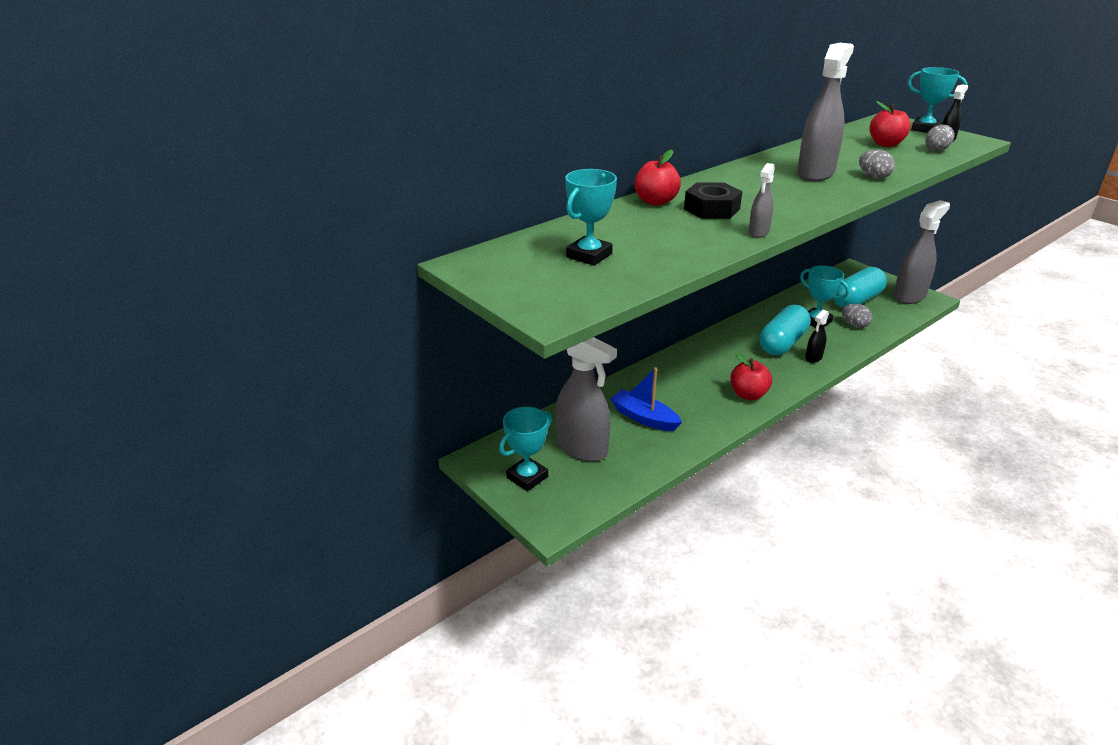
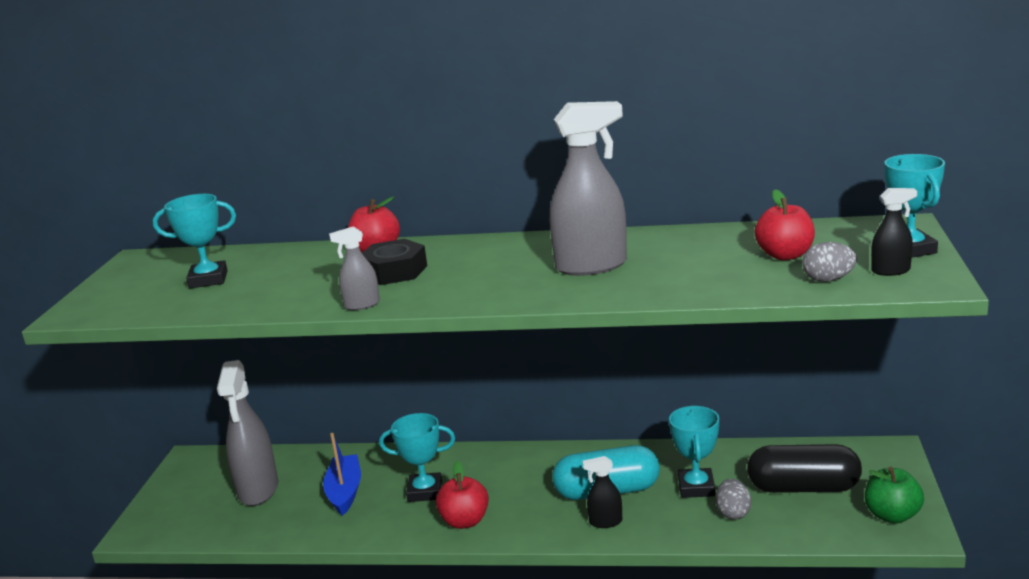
camera: 50 degrees right, 10 degrees down
(527, 477) = (188, 489): turquoise trophy -> turquoise trophy (425, 491)
(856, 300) = (803, 488): turquoise capsule -> black capsule
(873, 177) = (638, 288): grey egg -> none
(909, 296) = (892, 515): grey spray bottle -> green apple

